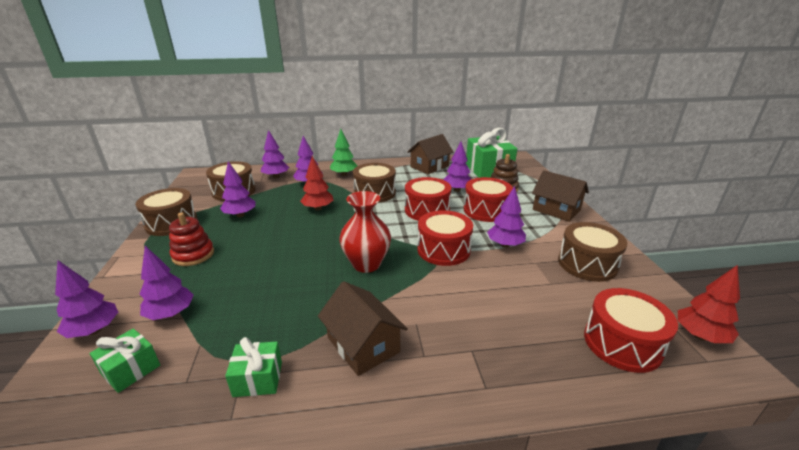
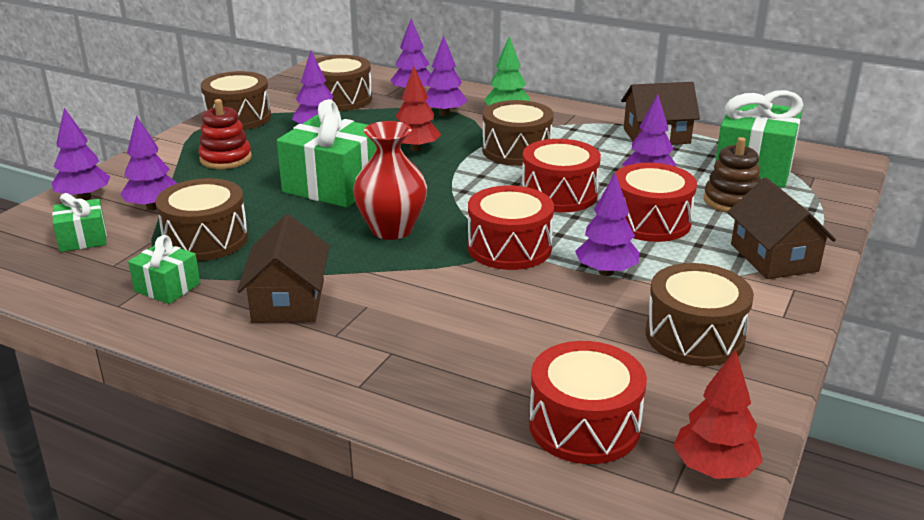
camera: 35 degrees right, 0 degrees up
(246, 323) = (206, 239): none -> brown drum
(294, 248) = (333, 185): none -> green gift

